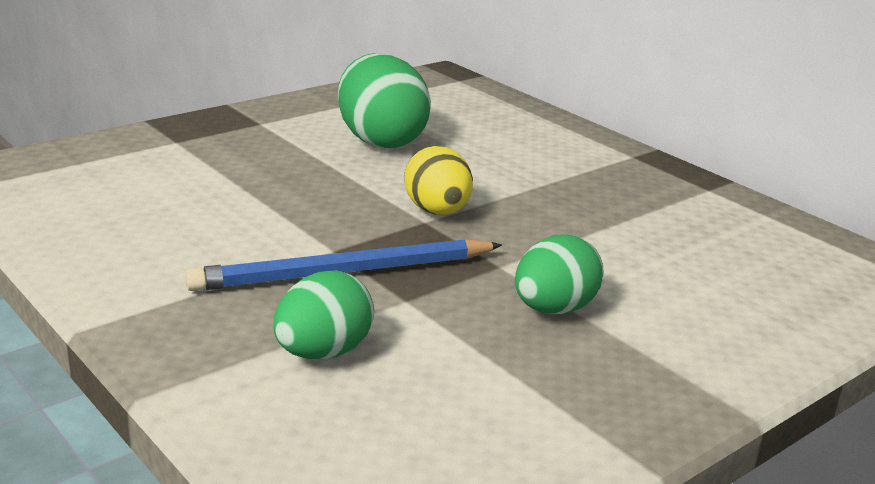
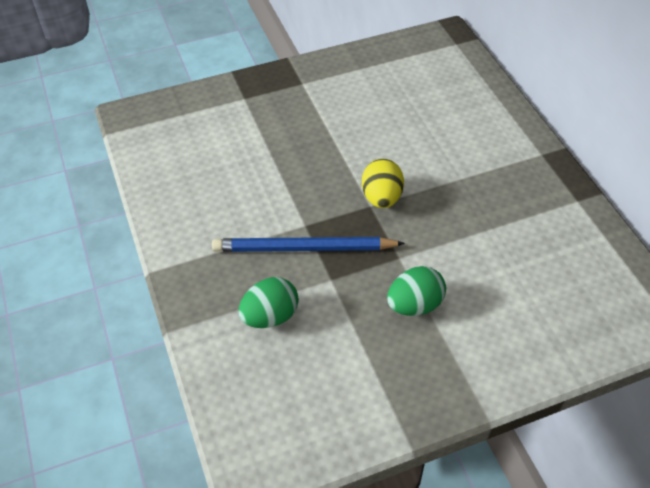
camera: 20 degrees right, 25 degrees up
(380, 141) = (373, 114): green egg -> none

